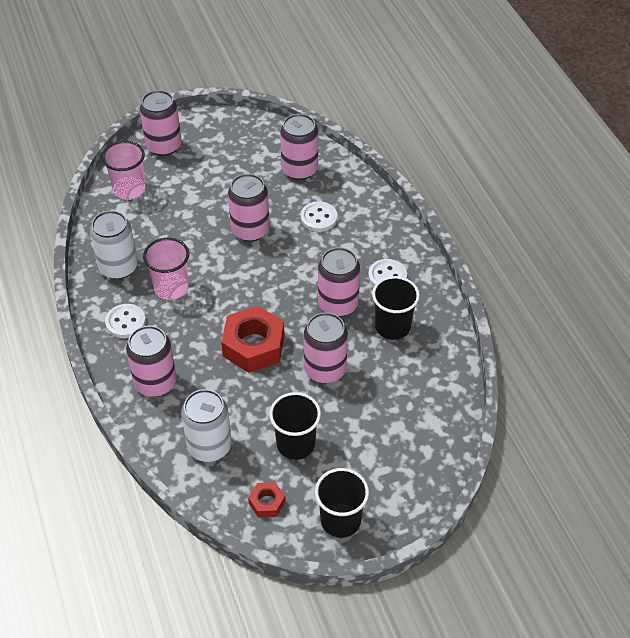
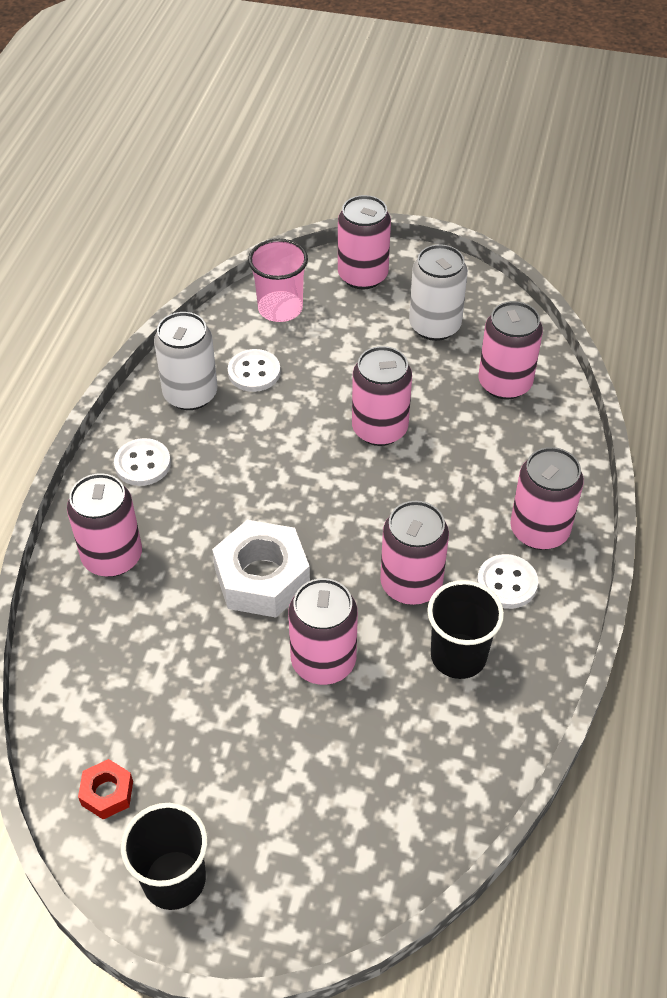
camera: 35 degrees right, 0 degrees up
(171, 288) = (227, 451): pink cup -> none
(209, 446) = (104, 674): white can -> white can (434, 326)
(253, 346) = (262, 578): red nut -> white nut
(295, 444) = (205, 738): black cup -> none
(318, 218) = (479, 457): white button -> white button (254, 372)
(382, 240) = (539, 530): none -> pink can

